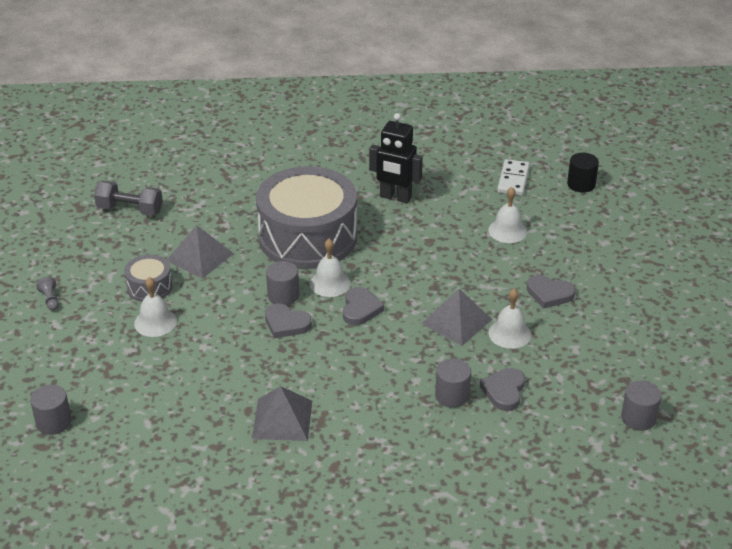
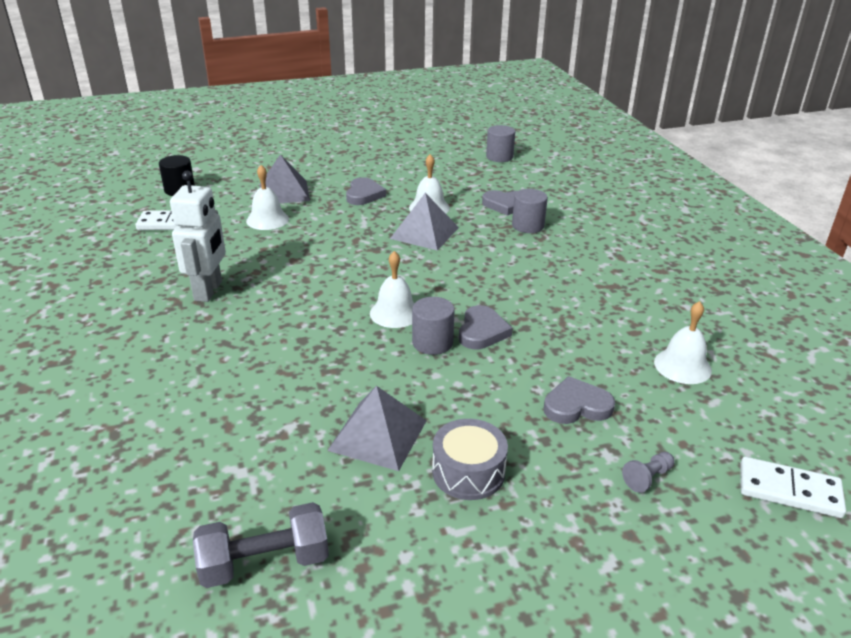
camera: 105 degrees left, 5 degrees down
(50, 299) = (557, 596): grey pawn -> grey pawn (647, 478)
(54, 422) = (789, 490): grey cylinder -> white domino
(130, 210) = (265, 563): grey dumbbell -> grey dumbbell turned 75 degrees clockwise
(155, 322) = (540, 444): white bell -> white bell (682, 366)
(282, 419) = (629, 308): grey pyramid -> grey pyramid (284, 192)
(308, 237) = (307, 344): grey drum -> none
(360, 309) = (431, 286): grey heart -> grey heart (576, 406)
(395, 197) = (209, 291): black robot -> white robot

